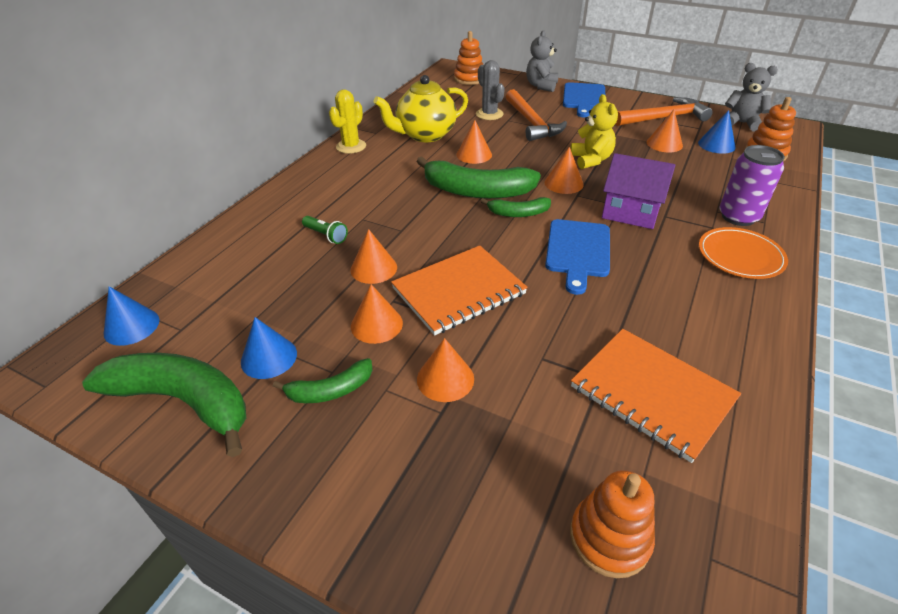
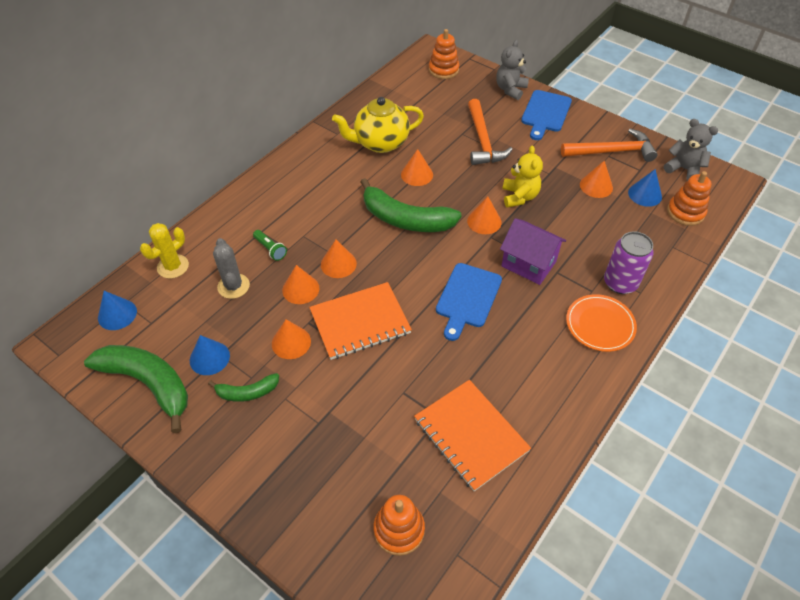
camera: 10 degrees right, 10 degrees up
(351, 146) = (311, 149): yellow cactus -> yellow cactus (173, 266)
(445, 379) = (328, 397): orange cone -> orange cone (338, 264)
(489, 114) = (447, 123): grey cactus -> grey cactus (233, 286)
(518, 213) = (433, 250): green banana -> none

